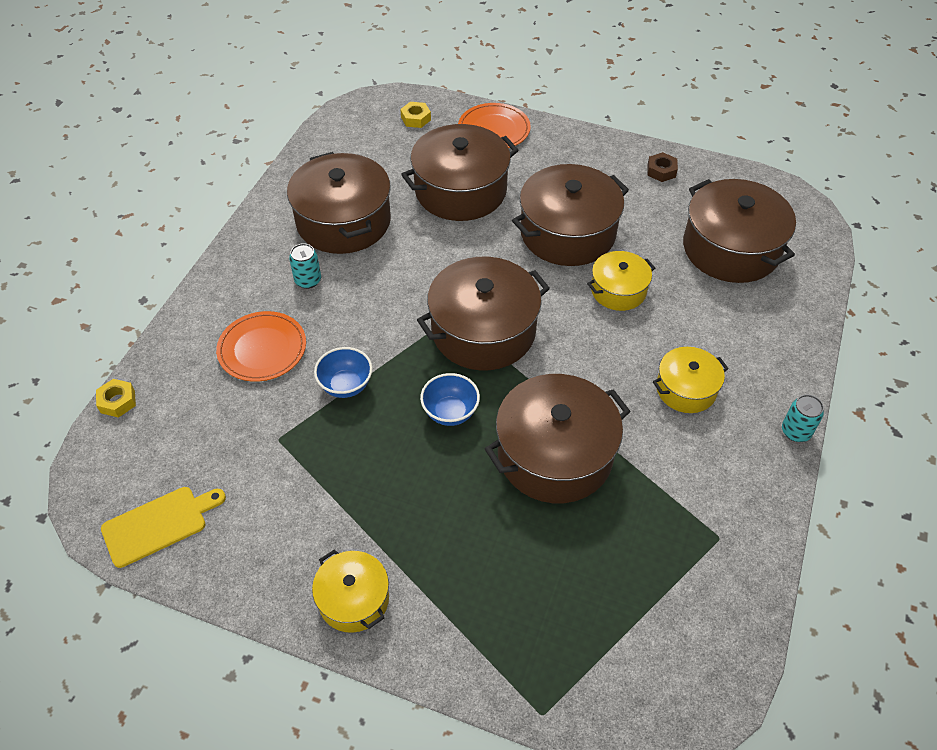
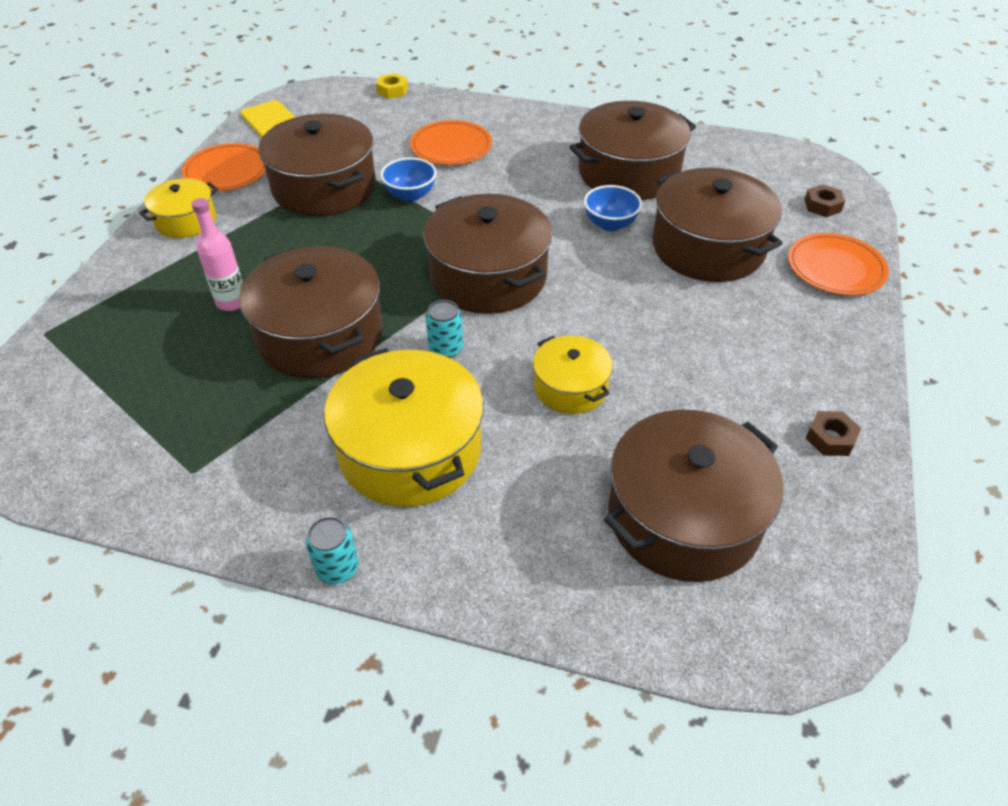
camera: 85 degrees right, 5 degrees down
(257, 568) = (227, 171): none -> orange plate
(308, 280) = (540, 161): turquoise can -> turquoise can (446, 349)
(416, 118) = (822, 206): yellow nut -> brown nut
(450, 412) = (377, 260): blue bowl -> blue bowl (610, 224)
(503, 533) = (232, 302): none -> pink bottle
(567, 233) = (663, 339): brown pot -> brown pot (324, 187)
(686, 389) = (410, 450): yellow pot -> yellow pot, size x1.81

